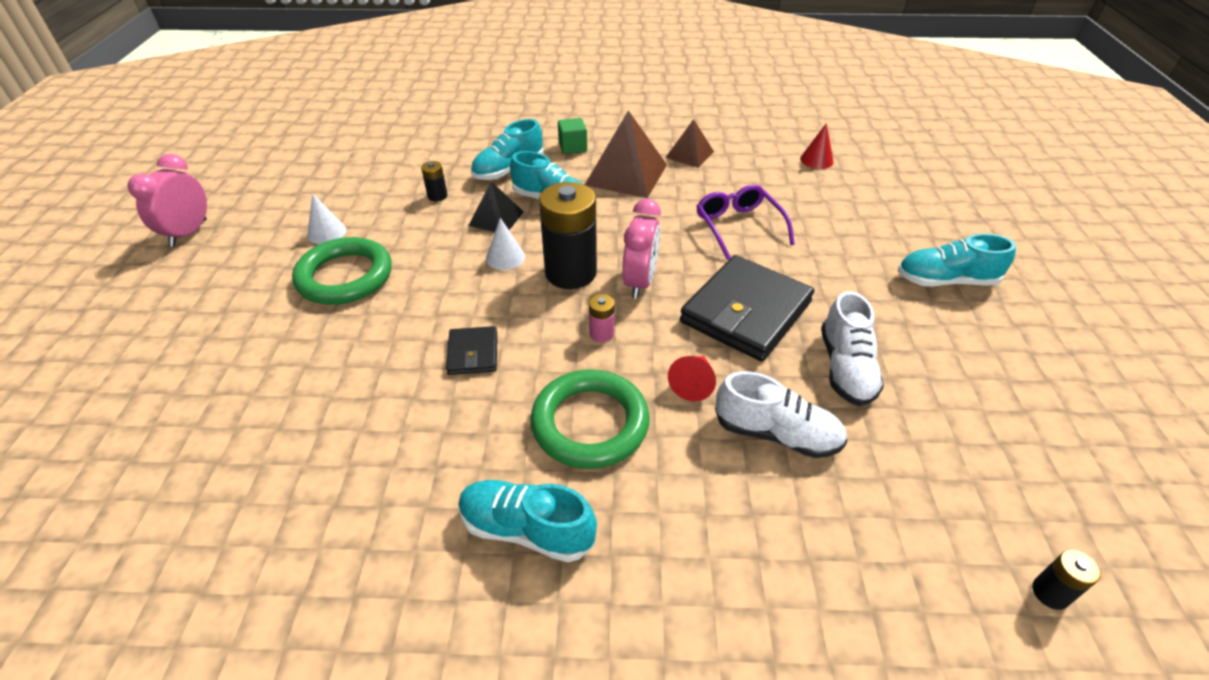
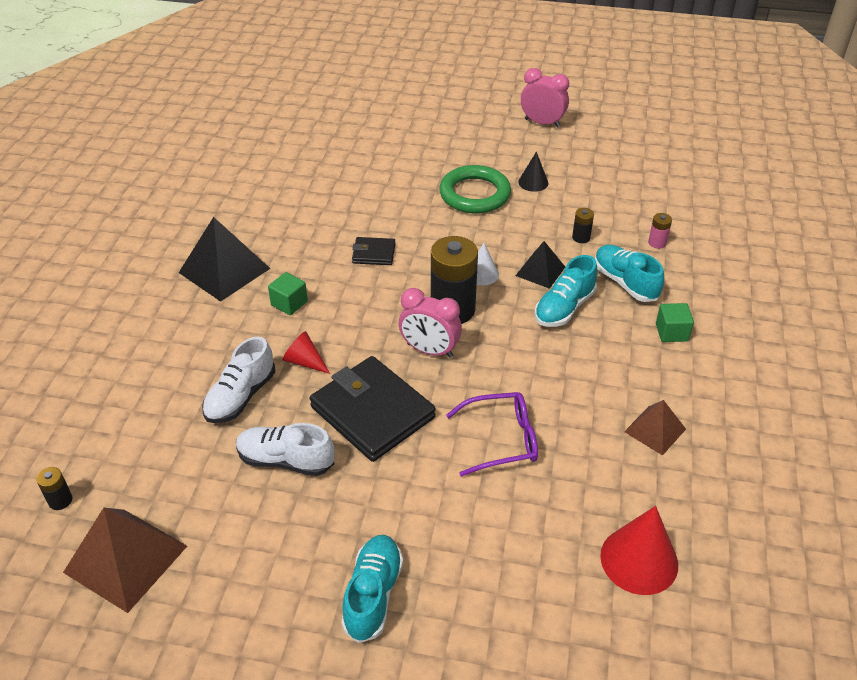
camera: 100 degrees right, 0 degrees up
(326, 232) = (533, 182): white cone -> black cone
(527, 529) = (224, 270): turquoise shoe -> black pyramid
(590, 423) = (289, 303): green ring -> green cube
(601, 334) = (373, 319): pink battery -> pink battery (657, 243)
(626, 174) = (612, 368): brown pyramid -> brown pyramid (126, 559)
(816, 160) = (639, 560): red cone -> red cone, size x1.73

